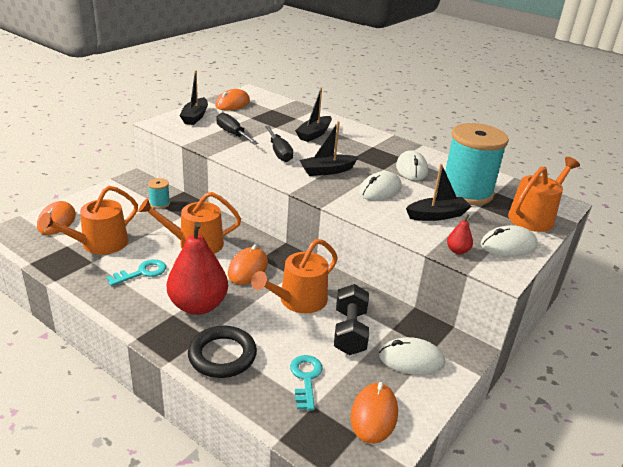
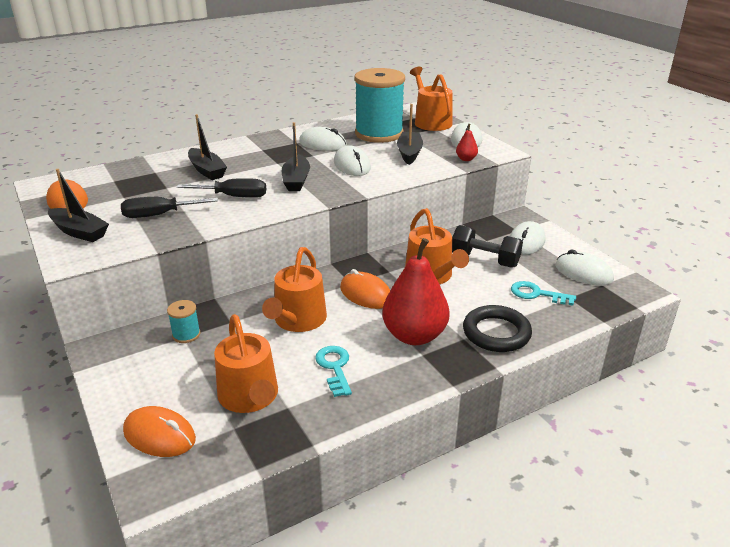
camera: 65 degrees left, 0 degrees up
(374, 415) = (583, 273): orange mouse -> white mouse

